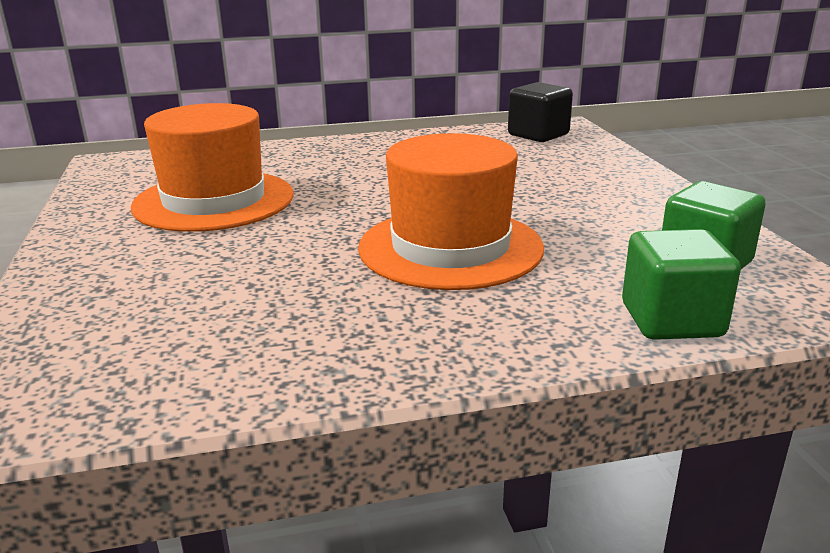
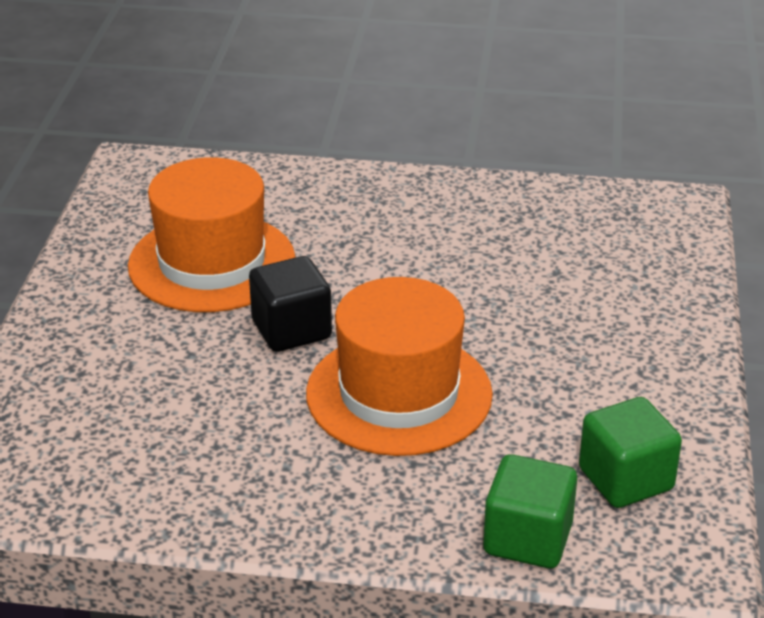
camera: 20 degrees right, 10 degrees up
(538, 135) = (632, 218): black cube -> black cube (291, 330)

